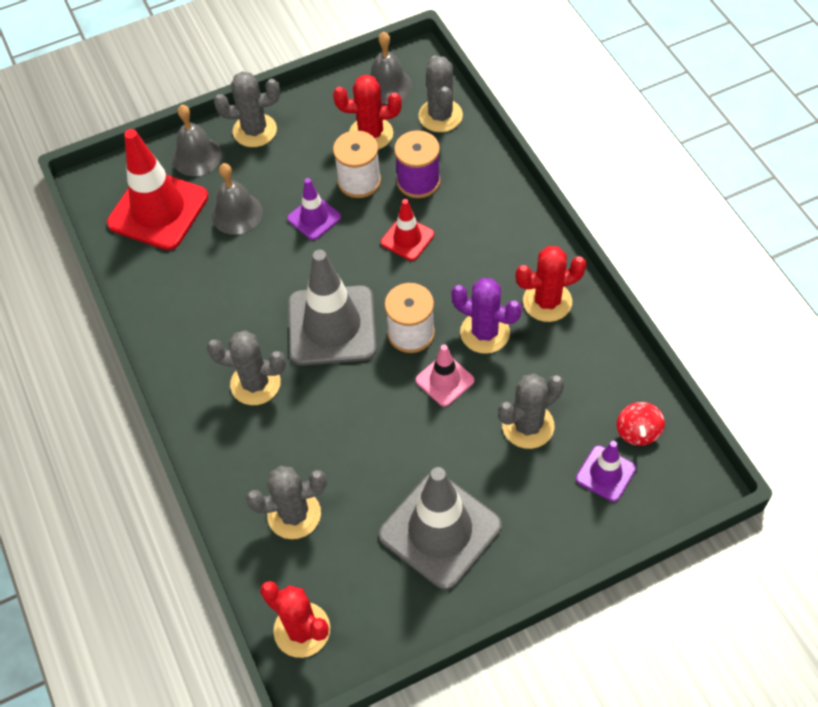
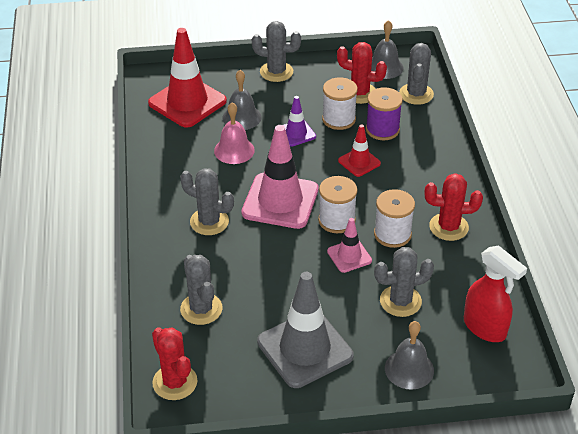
camera: 15 degrees right, 15 degrees down
(197, 156) = (228, 77): grey bell -> grey bell (409, 369)
(246, 266) = (234, 150): none -> pink bell
(294, 514) = (201, 309): grey cactus -> grey cactus turned 60 degrees clockwise
(332, 326) = (280, 201): grey traffic cone -> pink traffic cone
(485, 332) = (392, 234): purple cactus -> white spool
(605, 473) = (448, 348): purple traffic cone -> none
(638, 432) = (485, 328): red spinning top -> red spray bottle

